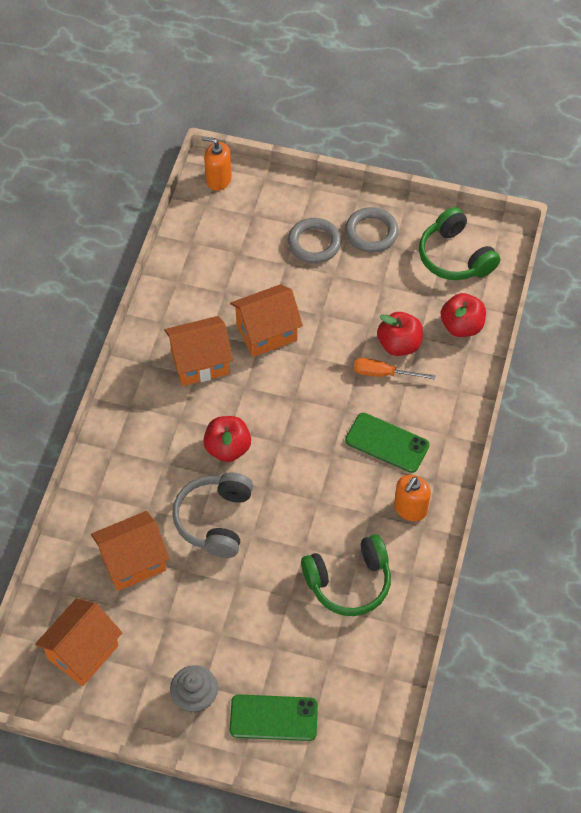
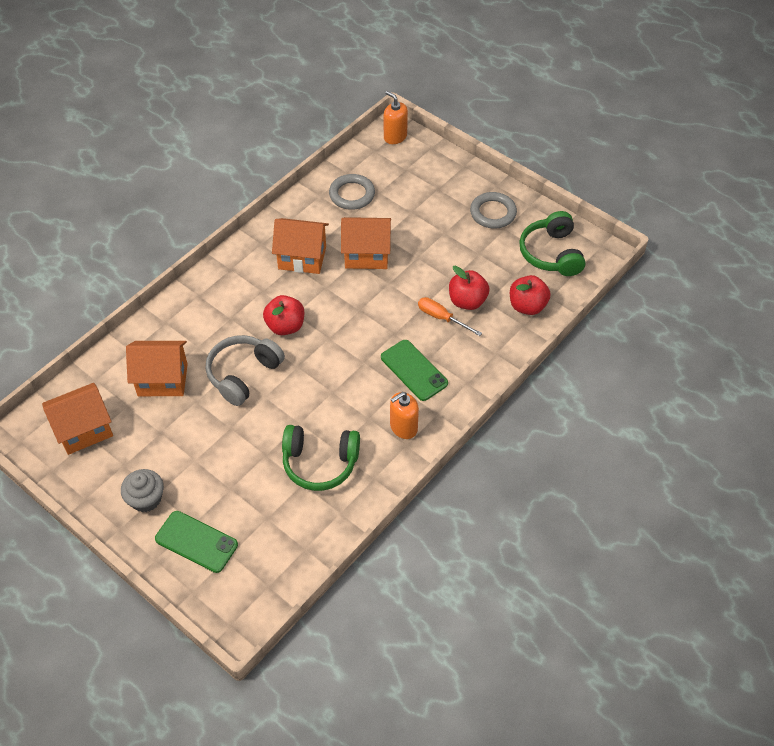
camera: 25 degrees right, 5 degrees down
(314, 243) = (442, 205): grey ring -> grey ring (352, 194)

